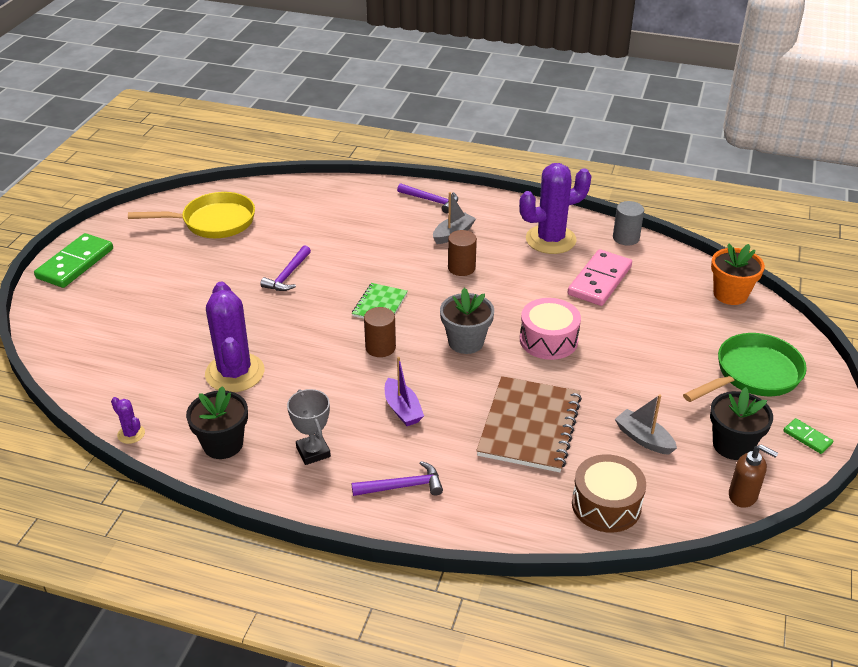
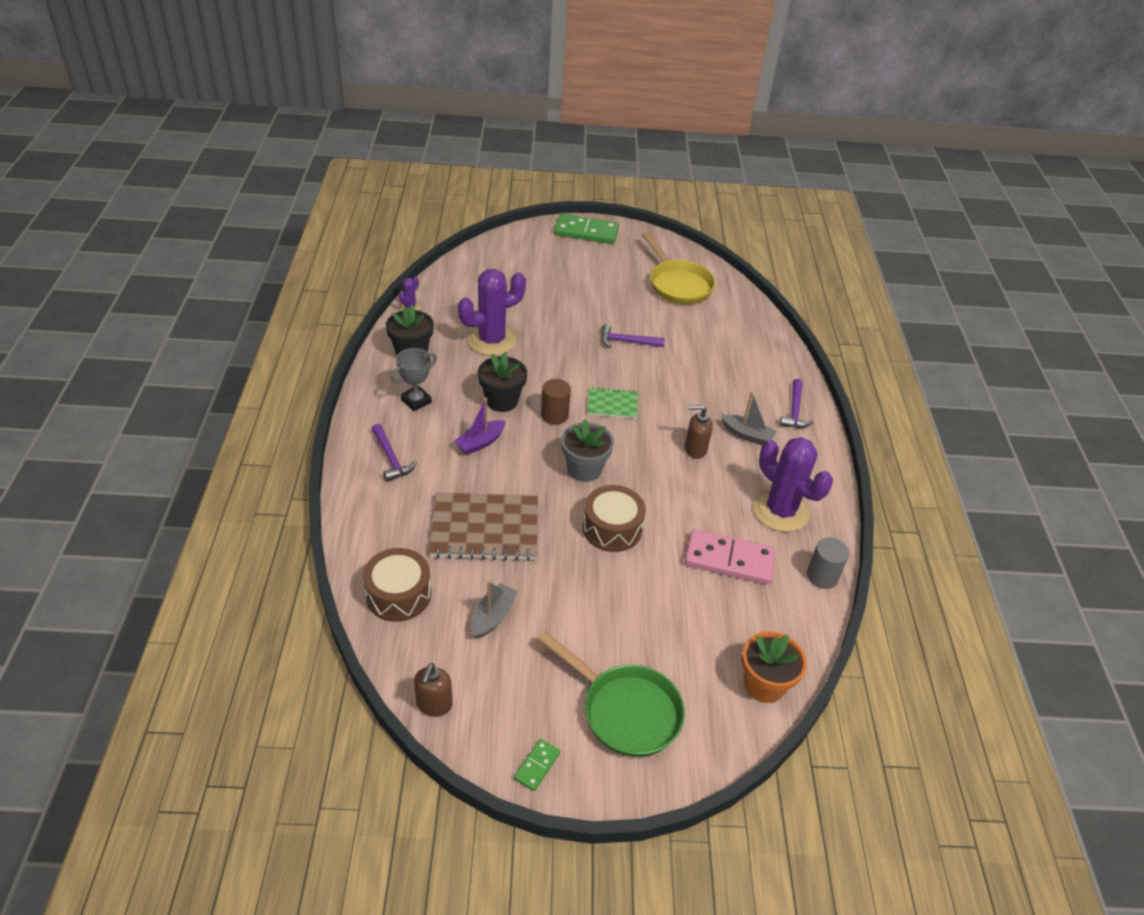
camera: 70 degrees right, 5 degrees up
(461, 268) = (695, 449): brown cylinder -> brown soap dispenser
(548, 340) = (612, 528): pink drum -> brown drum
(732, 445) = (504, 693): black flower pot -> black flower pot (502, 401)

